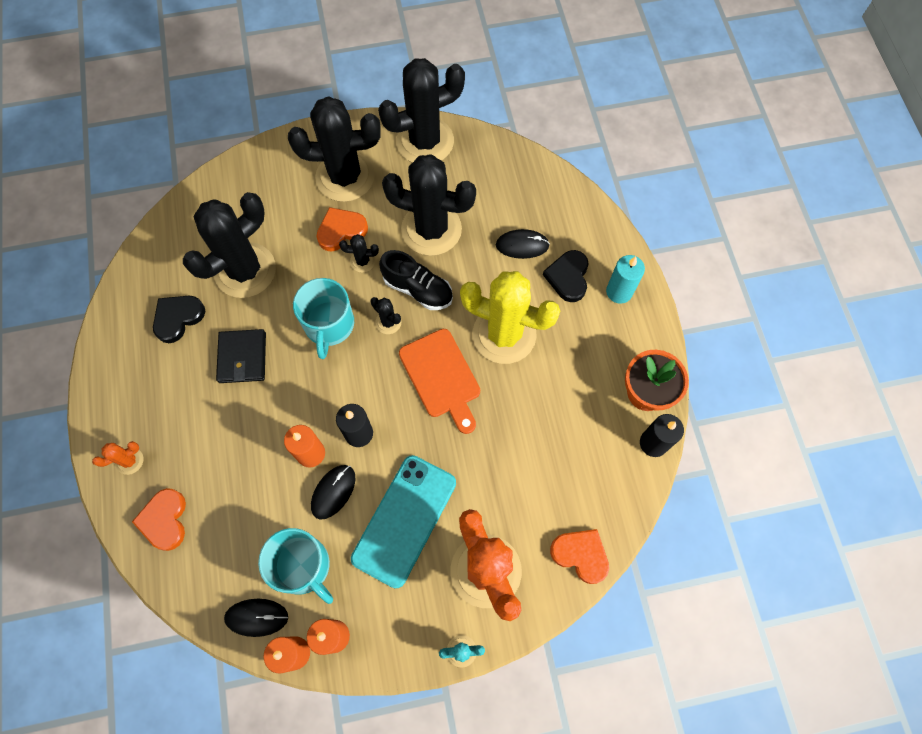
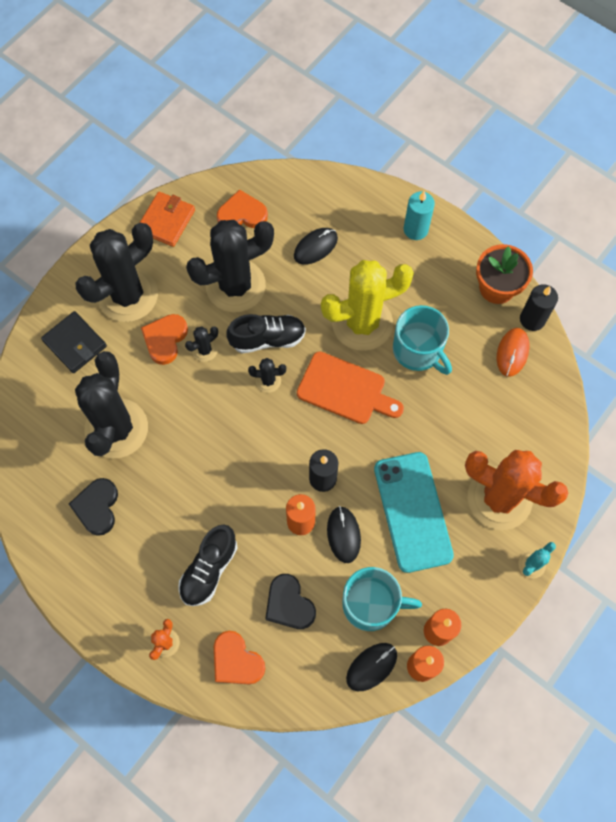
camera: 40 degrees left, 0 degrees up
(210, 432) = (209, 569): none -> black shoe
(242, 357) = (180, 495): black wallet -> black wallet (75, 344)
(329, 325) = (224, 418): turquoise mug -> turquoise mug (418, 350)
(425, 141) = (166, 221): black cactus -> orange wallet
(568, 277) = (370, 246): black heart -> black heart (289, 604)
(580, 555) = (551, 434): orange heart -> orange heart (242, 214)
(609, 457) = (512, 353): none -> orange mouse

